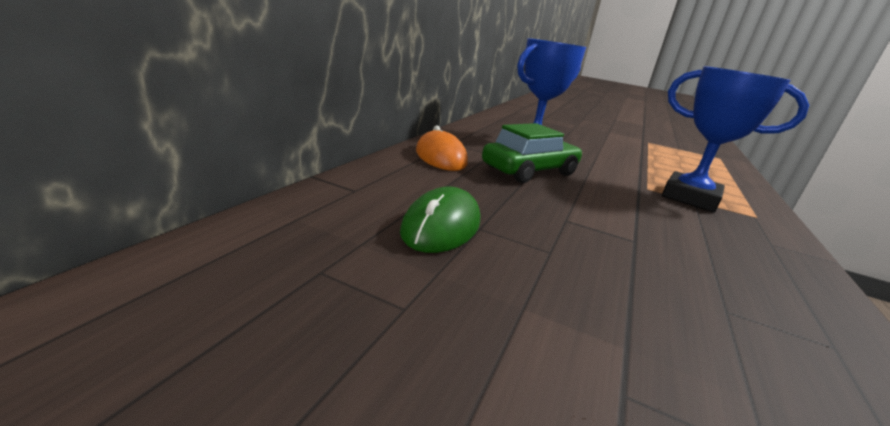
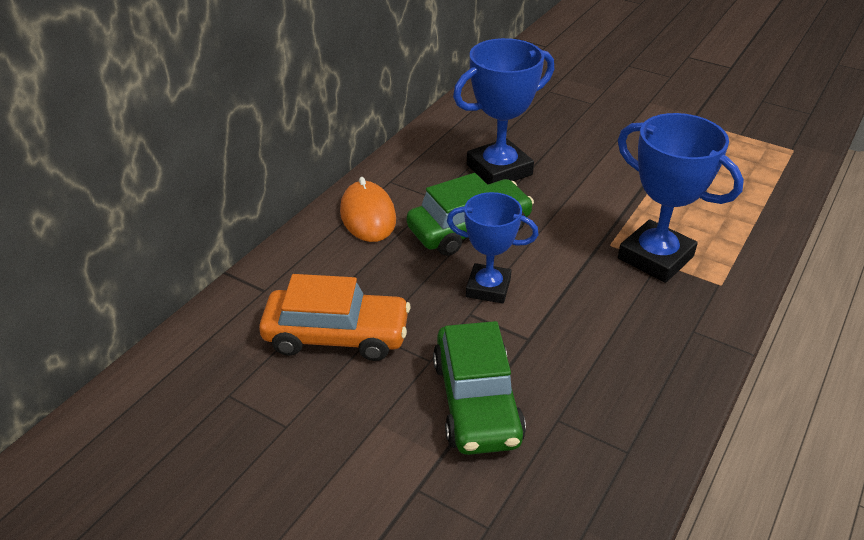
camera: 10 degrees right, 15 degrees up
(441, 226) = (337, 335): green mouse -> orange car
(570, 204) = (488, 288): none -> blue trophy
(626, 290) = (477, 401): none -> green car

